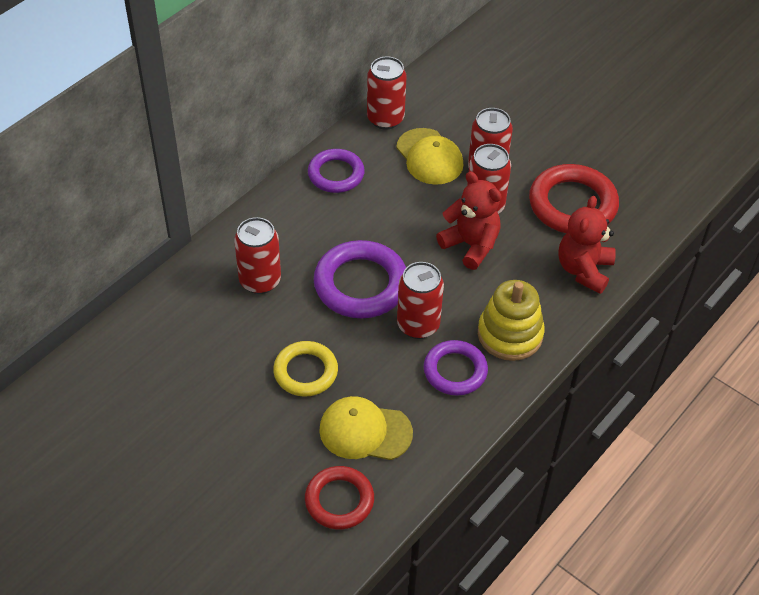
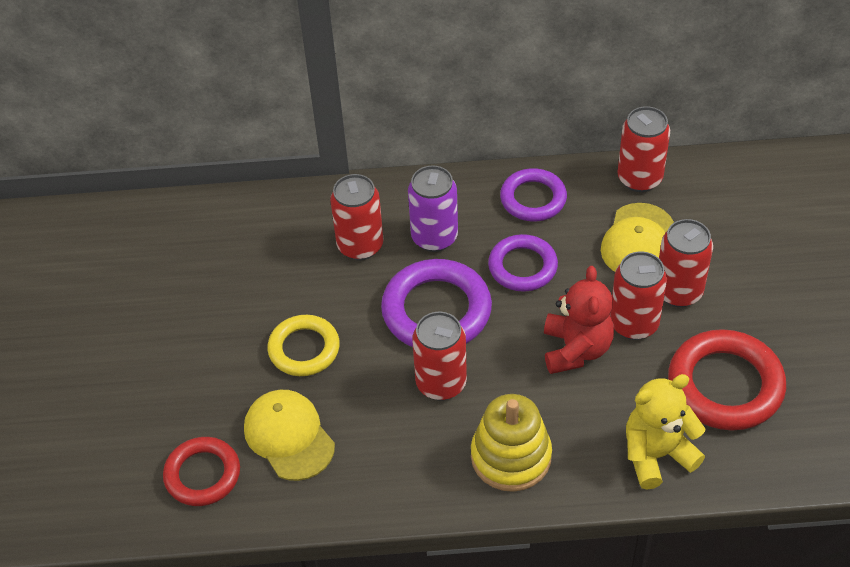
camera: 50 degrees right, 0 degrees up
(303, 241) = (434, 237): none -> purple can
(455, 371) = (423, 448): purple ring -> purple ring (522, 267)
(584, 270) = (657, 455): red teddy bear -> yellow teddy bear

